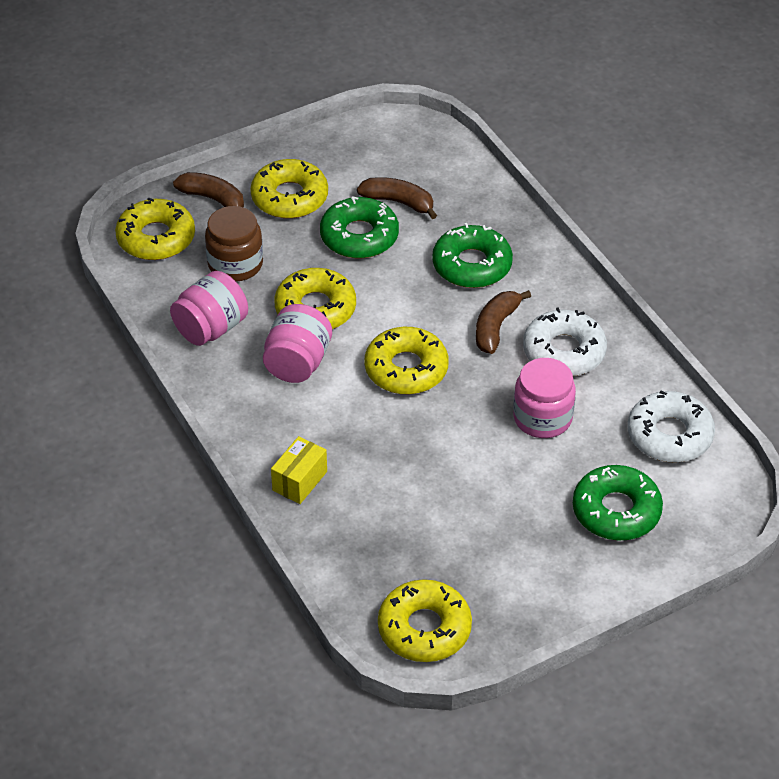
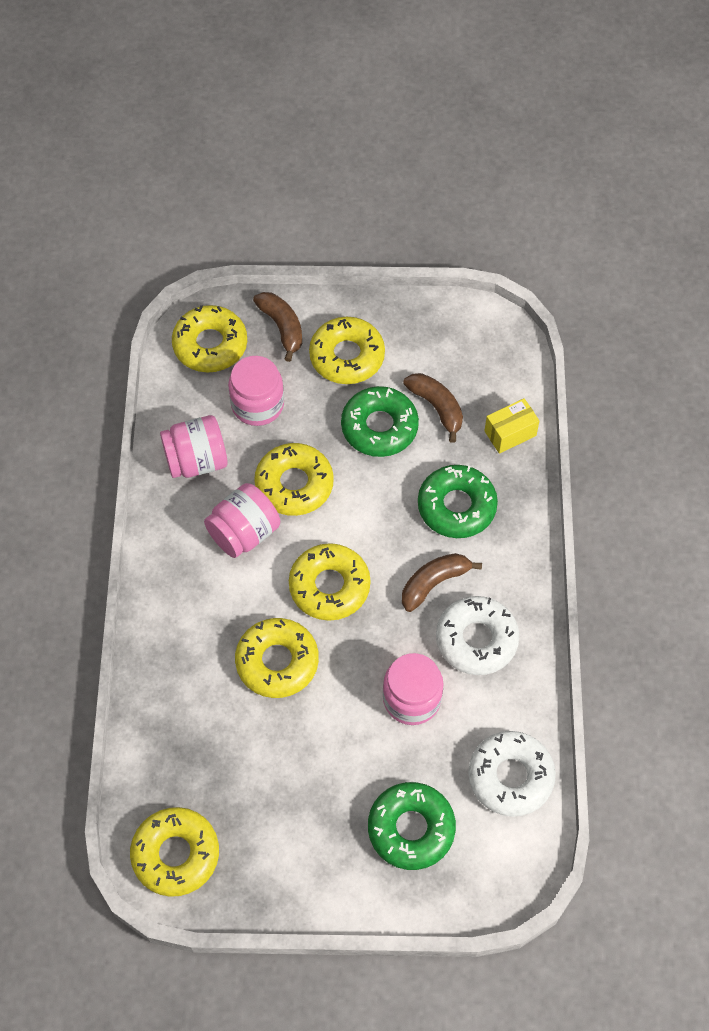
camera: 30 degrees right, 15 degrees up
(235, 264) = (257, 404): brown jar -> pink jar
(299, 481) = (170, 653): yellow box -> yellow box (510, 433)
(403, 444) = (277, 662): none -> yellow donut

